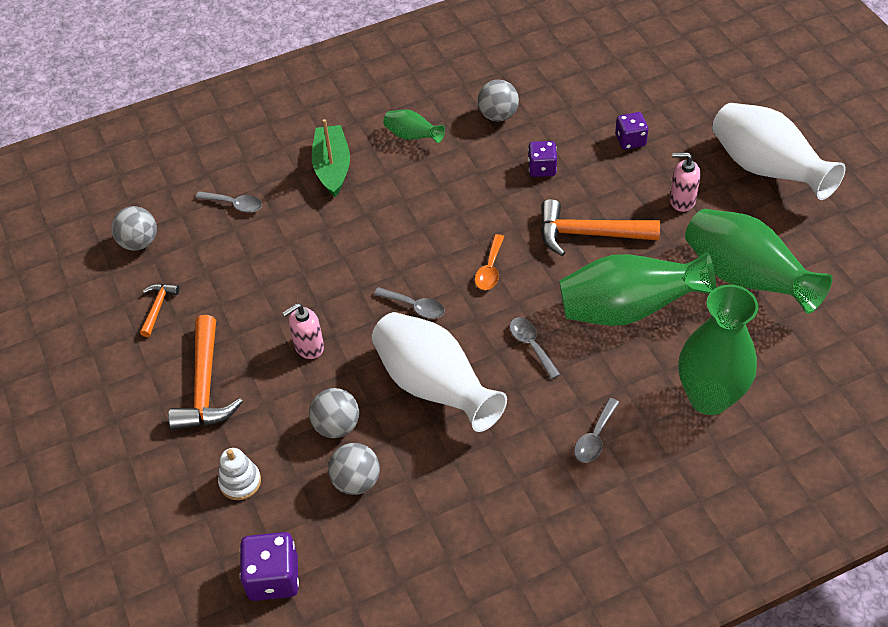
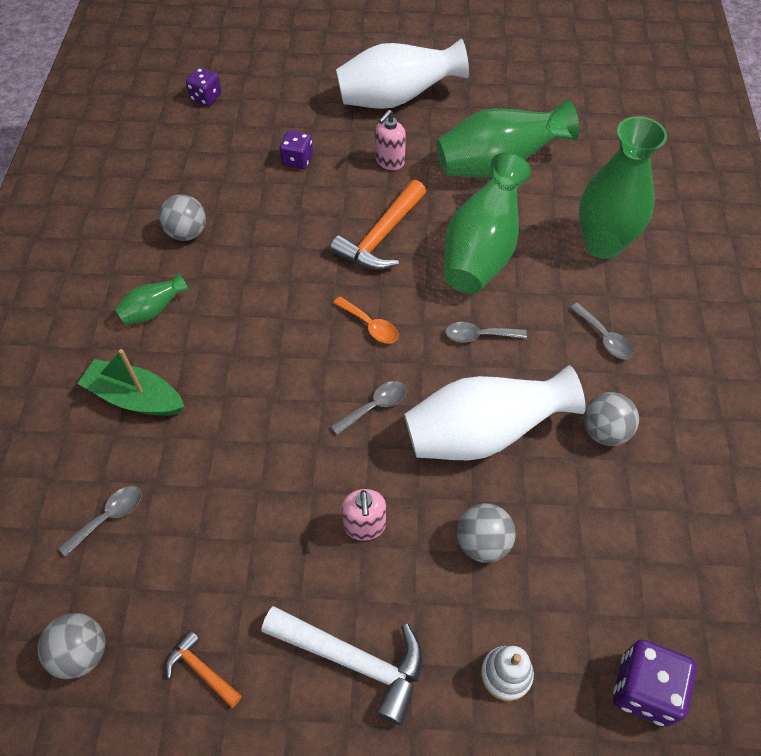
camera: 65 degrees left, 5 degrees up
(205, 387) = (354, 660): orange hammer -> white hammer
(356, 481) = (560, 554): grey ball -> grey ball (604, 431)
(542, 168) = (279, 232): purple dice -> purple dice (206, 97)

